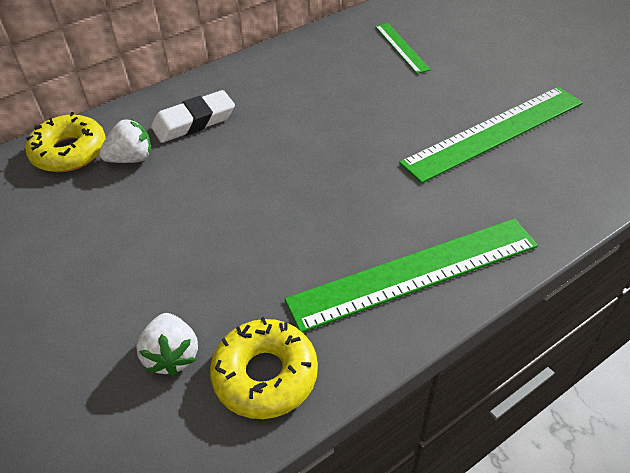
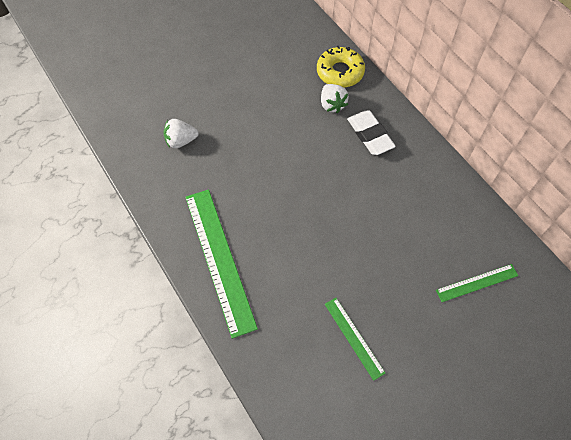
camera: 90 degrees right, 15 degrees up
(265, 375) = (163, 181): yellow donut -> none
(494, 132) = (354, 337): green ruler -> green ruler, size x0.52

